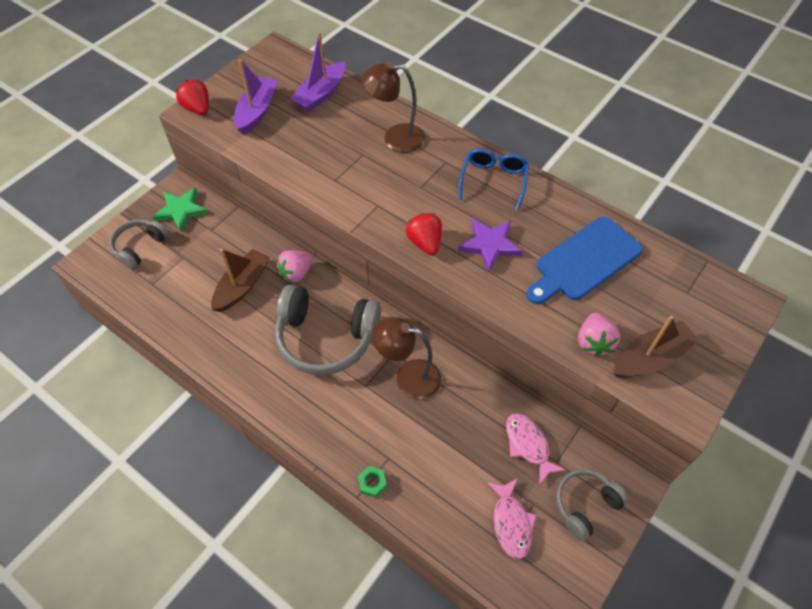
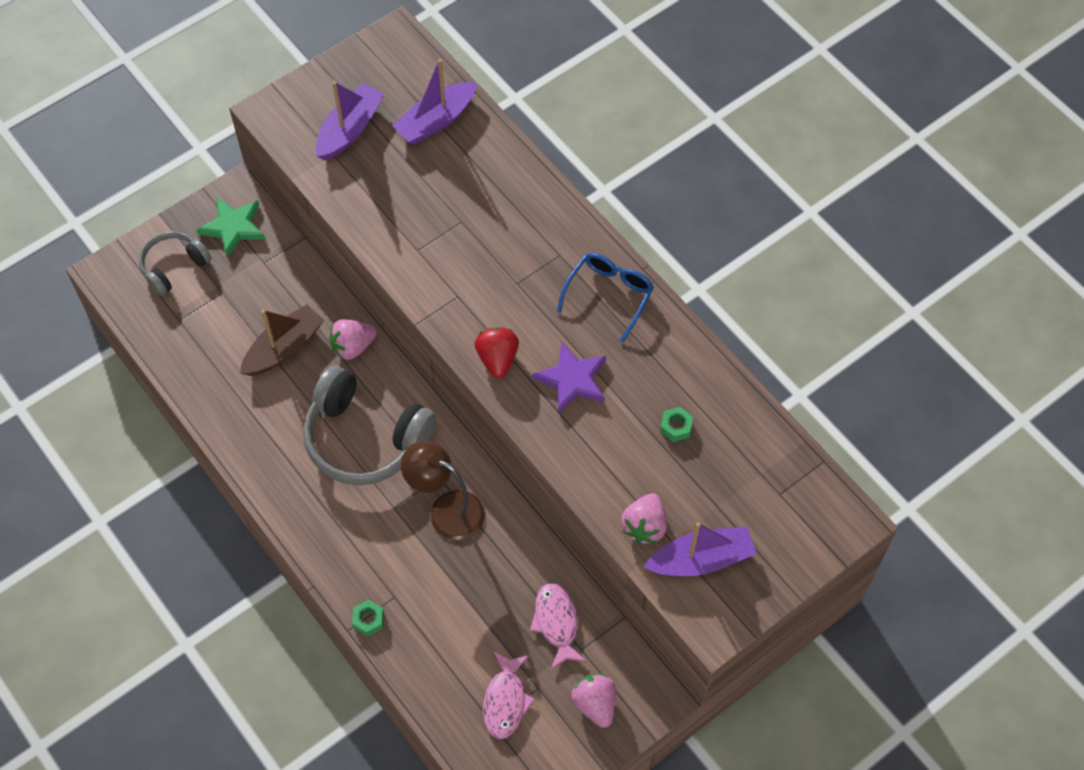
camera: 15 degrees right, 5 degrees up
(198, 109) = (278, 109): red strawberry -> none
(395, 138) = (508, 207): brown lamp -> none
(584, 261) = (676, 427): blue cutting board -> green nut
(585, 505) = (595, 704): grey headphones -> pink strawberry
(650, 357) = (701, 559): brown boat -> purple boat

